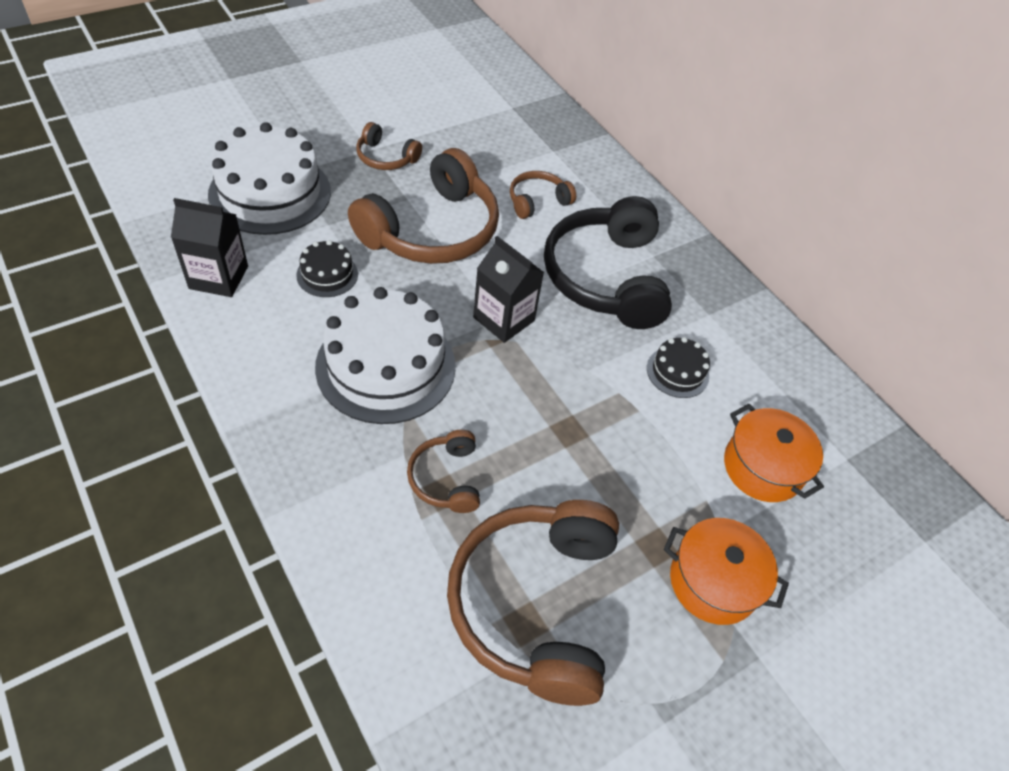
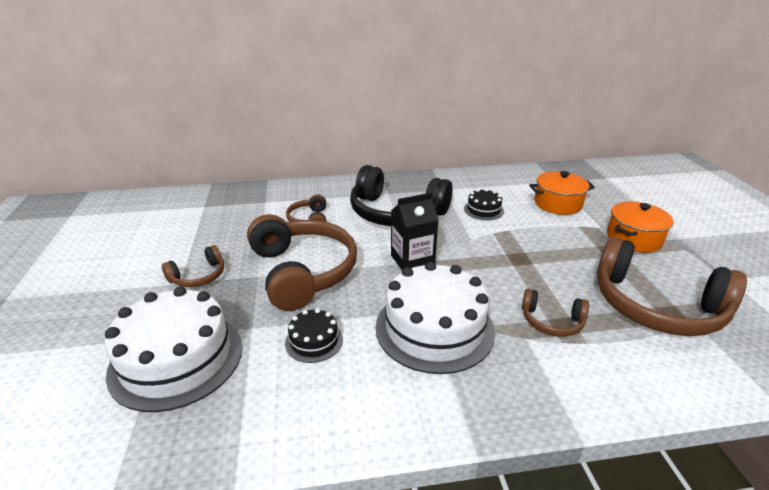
camera: 60 degrees left, 20 degrees down
(219, 277) = (267, 423): black carton -> none

